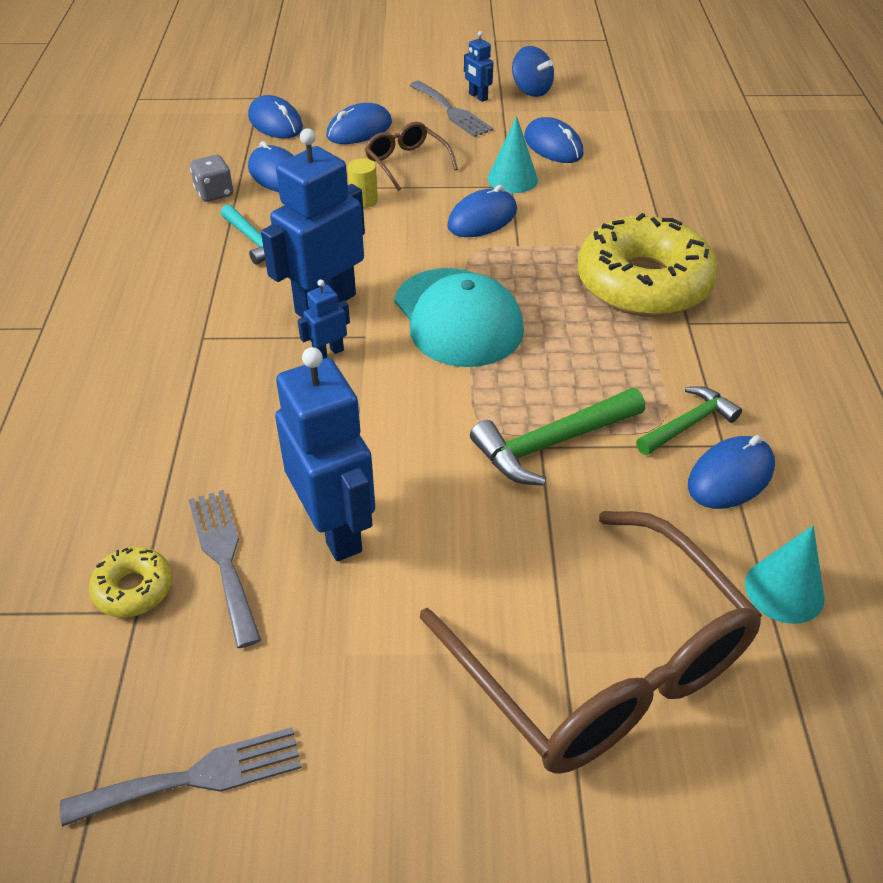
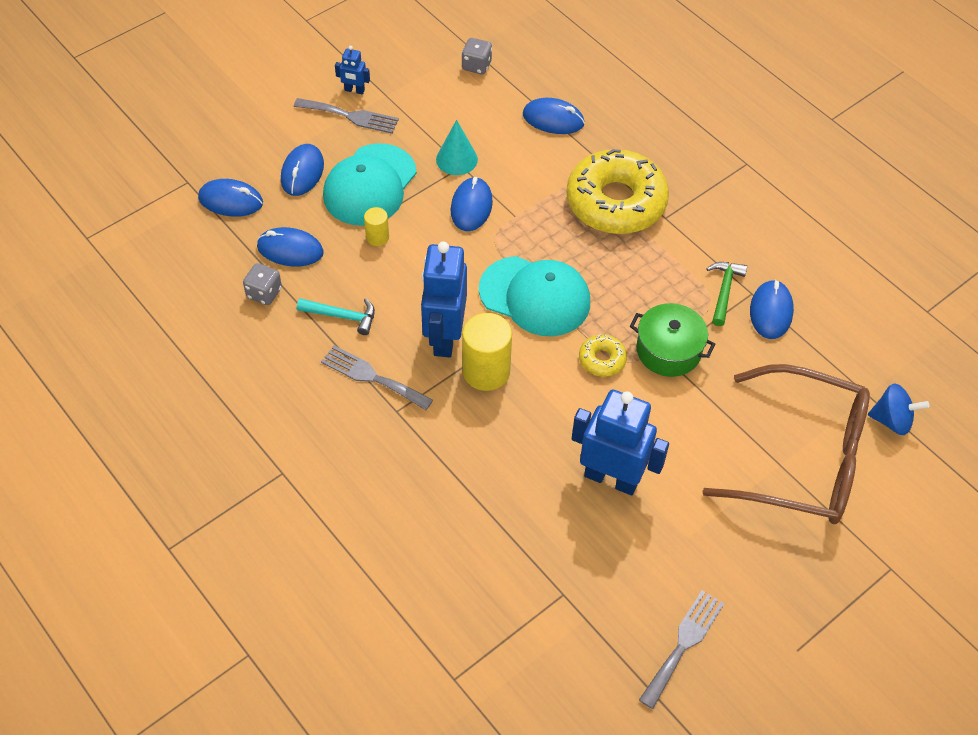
camera: 40 degrees left, 10 degrees up
(133, 589) = (547, 584): yellow donut -> yellow donut (602, 359)
(224, 558) = (574, 535): grey fork -> grey fork (372, 377)
(328, 353) = (486, 371): blue robot -> yellow cylinder
(406, 162) = (370, 185): brown glasses -> turquoise cap
(531, 90) = (386, 63): blue spinning top -> blue spinning top (892, 420)
(552, 444) = (668, 350): green hammer -> green pot
(553, 146) = (454, 112): blue mouse -> blue mouse (553, 119)
(617, 123) = (476, 66): none -> grey dice
(784, 590) = (845, 362): turquoise cone -> none

